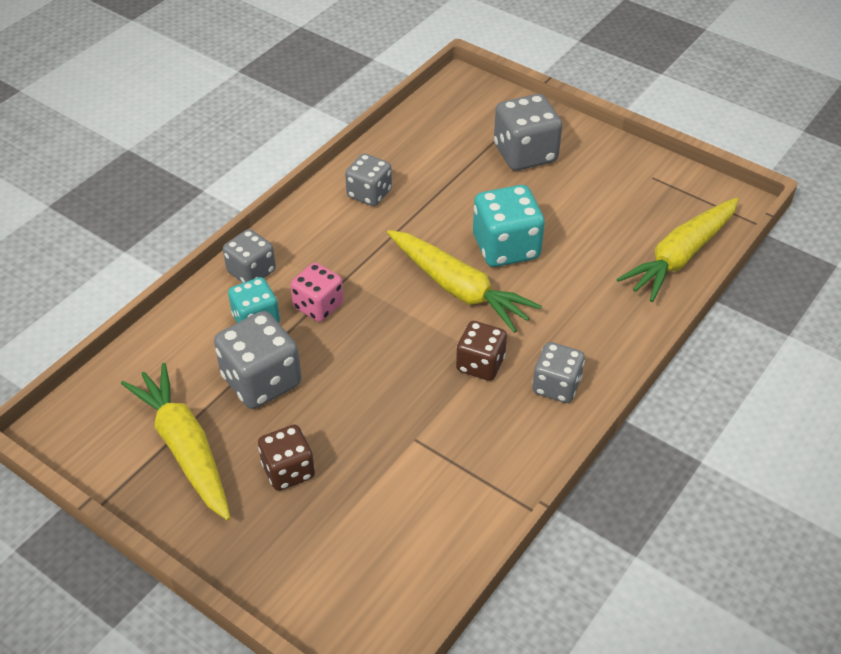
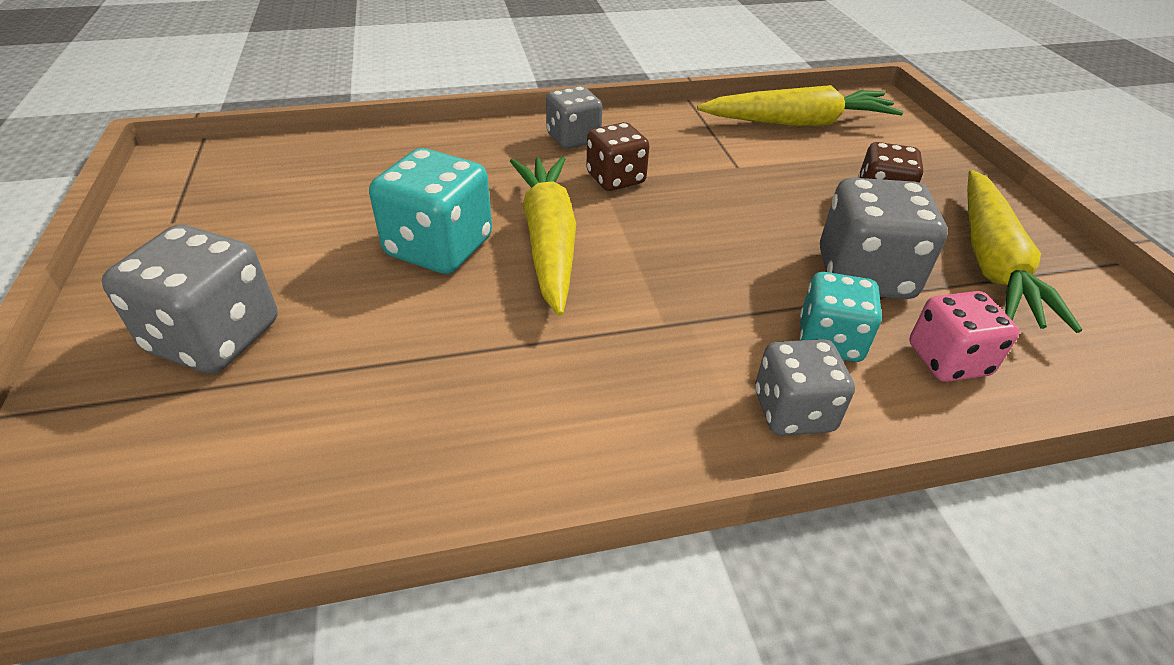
camera: 140 degrees left, 5 degrees down
(318, 306) = (731, 312): pink dice -> pink dice (948, 360)
(369, 194) = (494, 425): grey dice -> none
(680, 256) = (312, 153): yellow carrot -> yellow carrot (798, 123)

